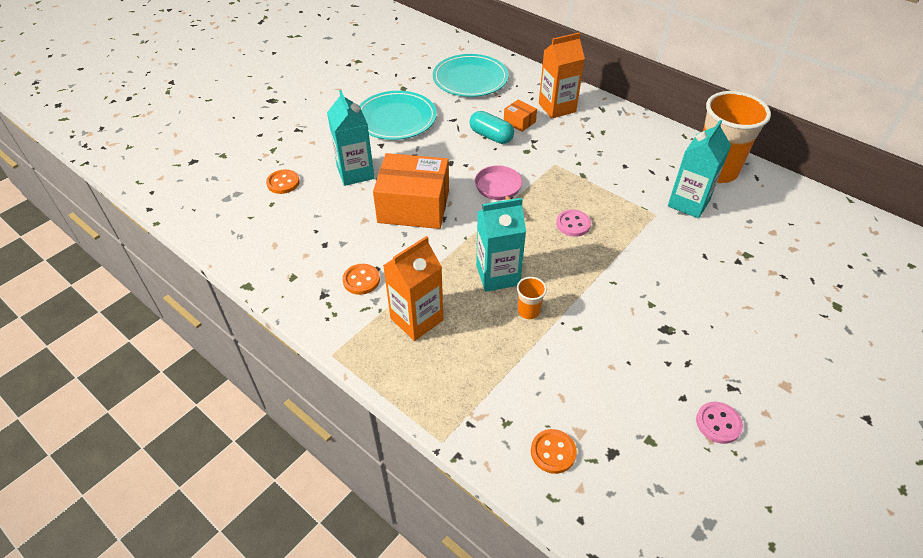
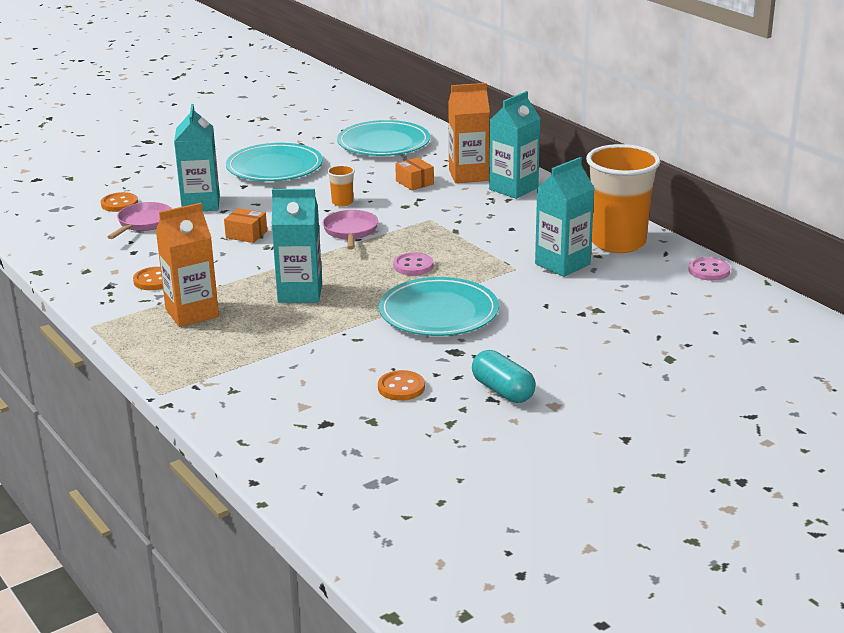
camera: 15 degrees right, 20 degrees down
(316, 205) = (143, 223): none -> pink pan
(413, 206) = (246, 234): orange box -> orange box, size x0.44
(491, 136) = (372, 191): turquoise capsule -> turquoise capsule (503, 391)
(528, 311) = (313, 321): orange cup -> orange cup (342, 202)
(553, 452) = (265, 414): orange button -> orange button (401, 387)
(600, 119) = (513, 189): none -> turquoise carton
(625, 280) = (438, 312): none -> turquoise plate
(718, 423) = (454, 419): pink button -> pink button (709, 271)

